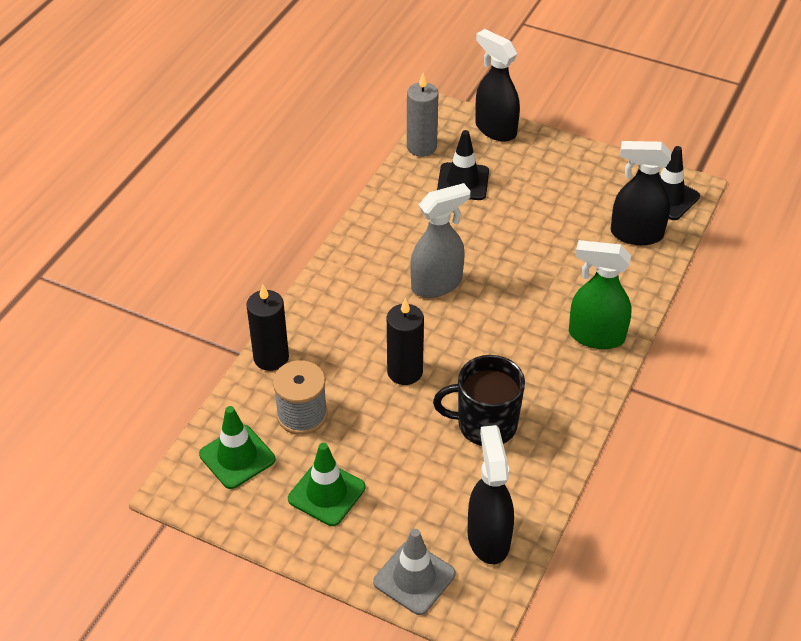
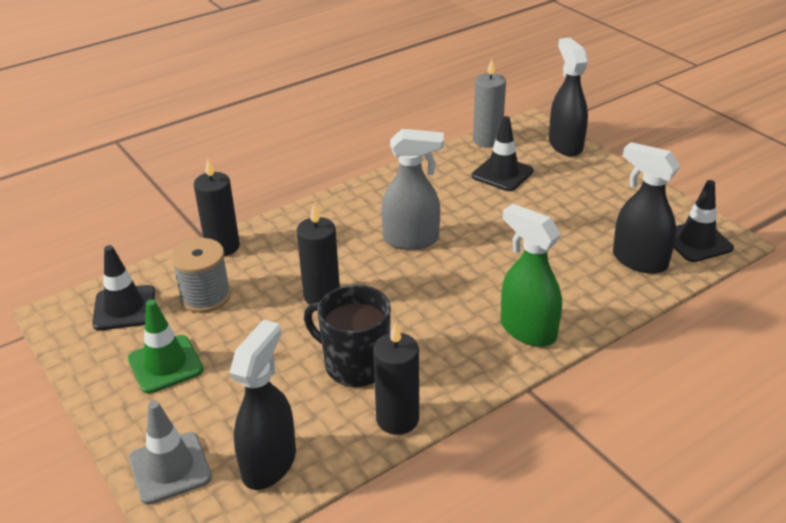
camera: 30 degrees right, 10 degrees down
(237, 457) = (124, 308): green traffic cone -> black traffic cone
(555, 457) = (397, 419): none -> black candle

